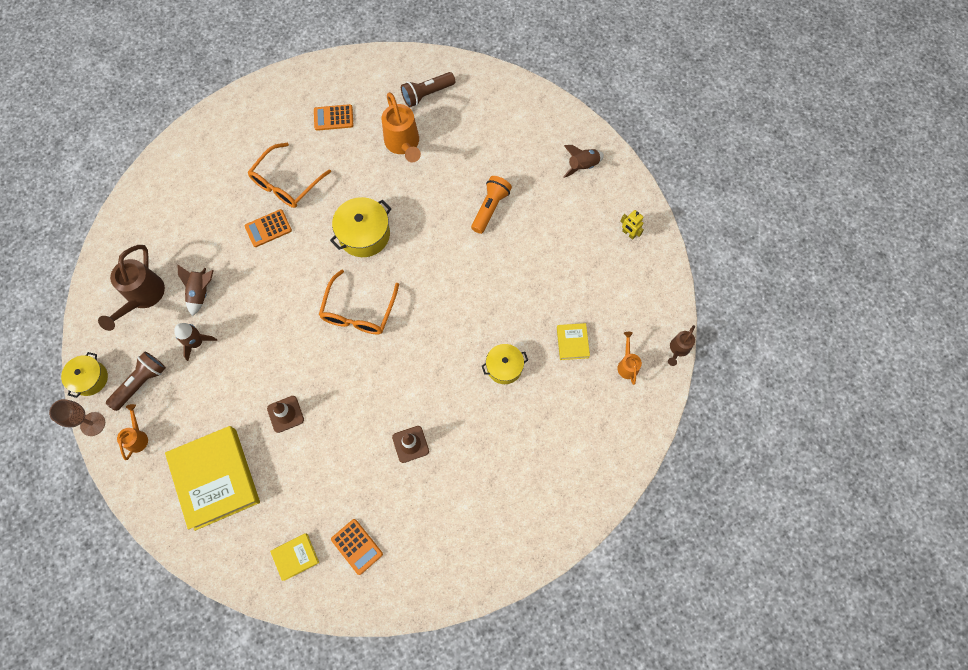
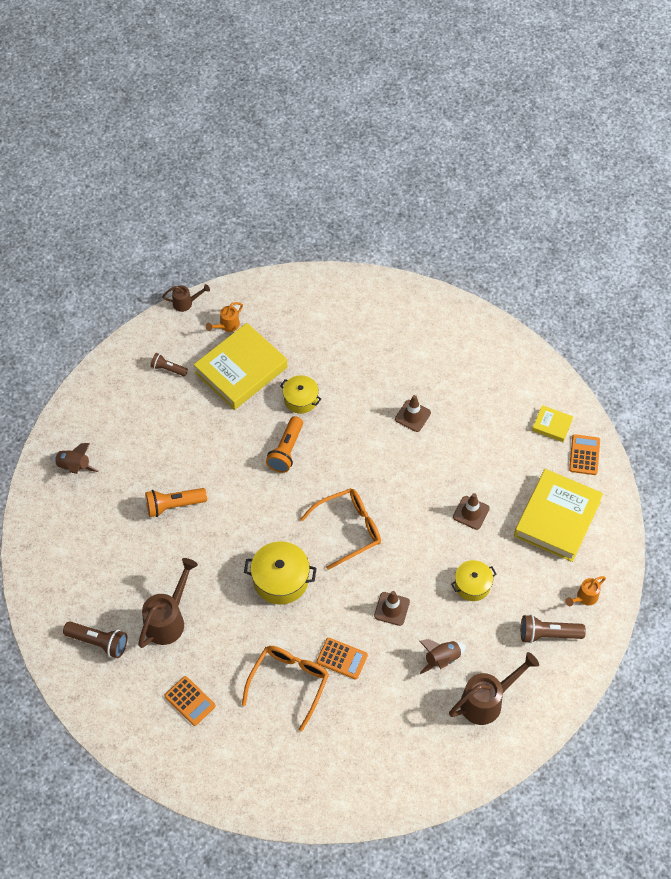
camera: 130 degrees left, 10 degrees down
(90, 378) = (581, 675): yellow pot -> yellow pot (472, 585)
(93, 424) = (608, 639): brown goblet -> none
(197, 343) = (481, 623): brown rocket -> none
(269, 290) = (391, 609): none -> brown traffic cone
(286, 184) = (289, 682): orange glasses -> orange glasses turned 60 degrees counterclockwise
(357, 546) = (509, 395): orange calculator -> orange calculator (584, 455)
(403, 144) = (168, 619): orange watering can -> brown watering can
(467, 320) = (286, 450): none -> orange flashlight
(572, 342) = (241, 370): yellow book -> yellow book, size x2.20
(619, 289) = (168, 369): none -> brown flashlight
(628, 233) = (112, 393): yellow robot -> none

